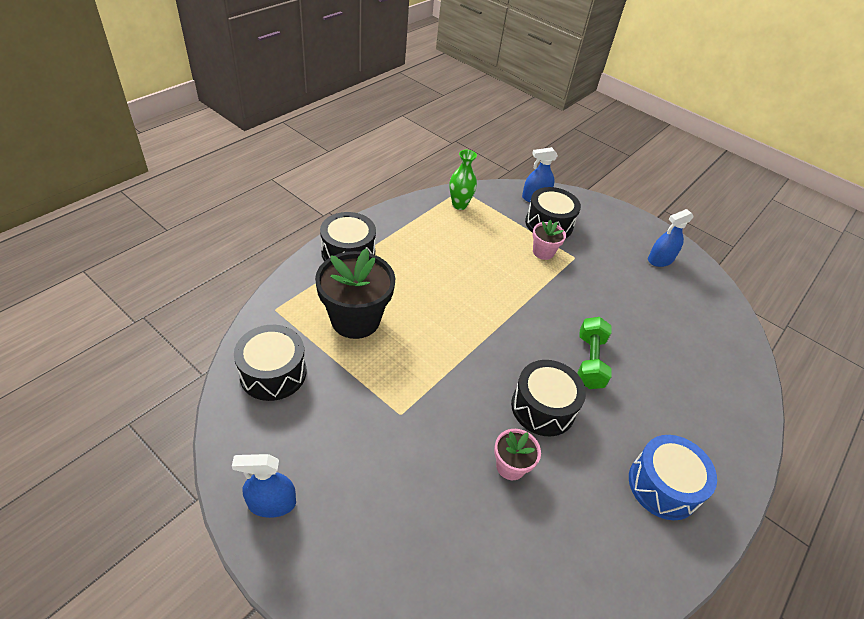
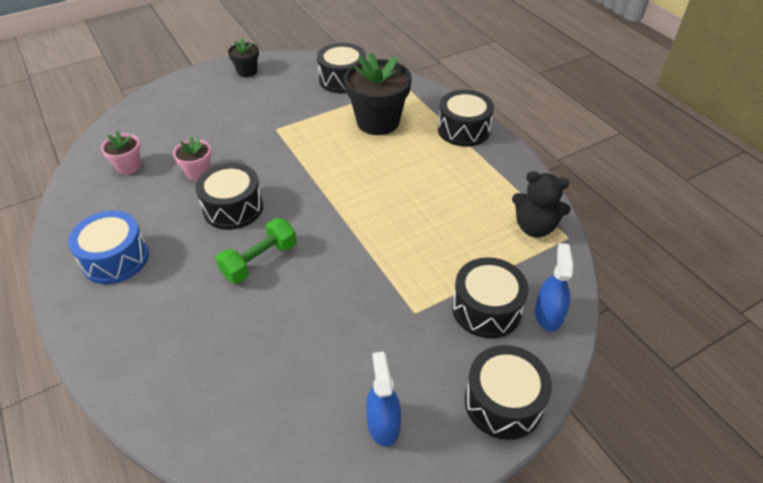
camera: 115 degrees right, 0 degrees up
(272, 503) = (247, 71): blue spray bottle -> black flower pot
(459, 205) = (534, 227): green vase -> black teddy bear
(543, 252) = (432, 281): pink flower pot -> pink flower pot (129, 167)
(590, 361) = (260, 261): green dumbbell -> green dumbbell turned 75 degrees counterclockwise
(609, 213) = (503, 402): none -> black drum

